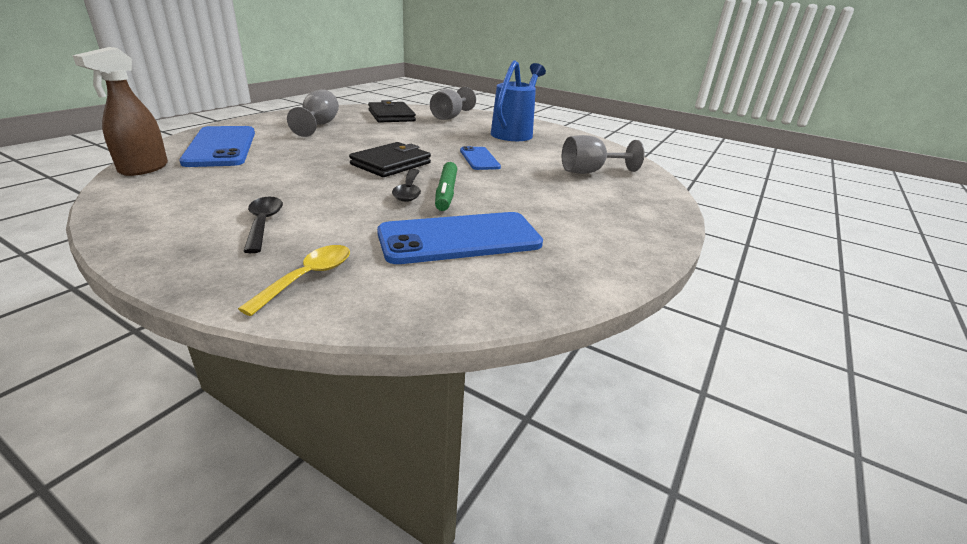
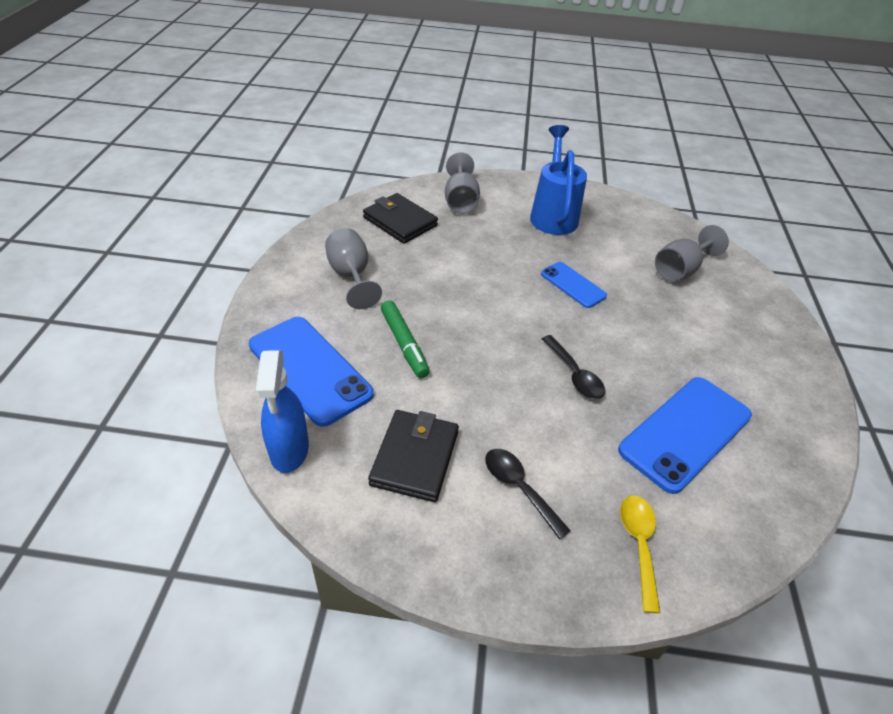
camera: 25 degrees left, 15 degrees up
(143, 169) = (289, 450): brown spray bottle -> blue spray bottle
(391, 164) = (508, 330): black wallet -> black wallet (415, 458)
(446, 193) = (606, 363): green marker -> green marker (404, 344)

